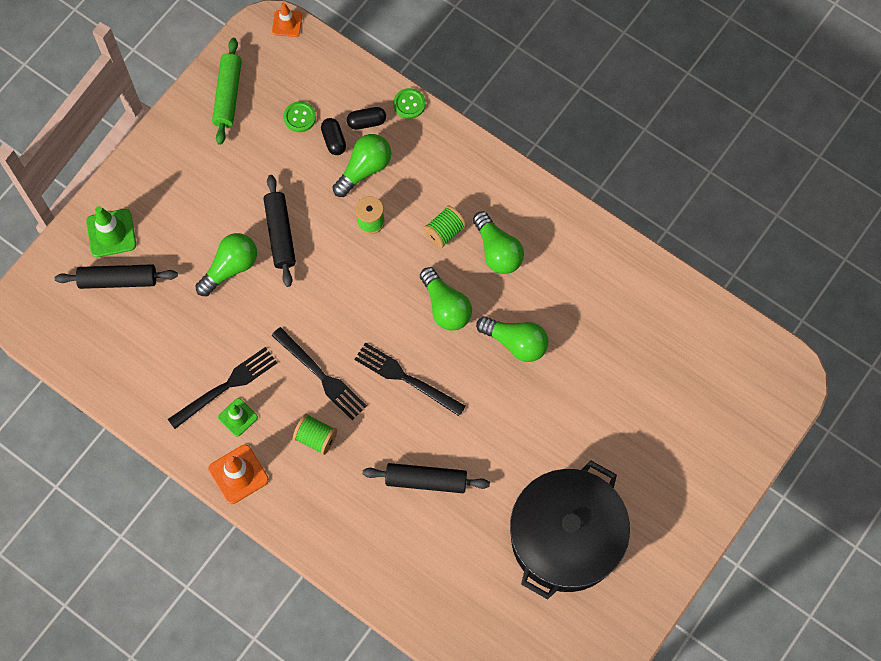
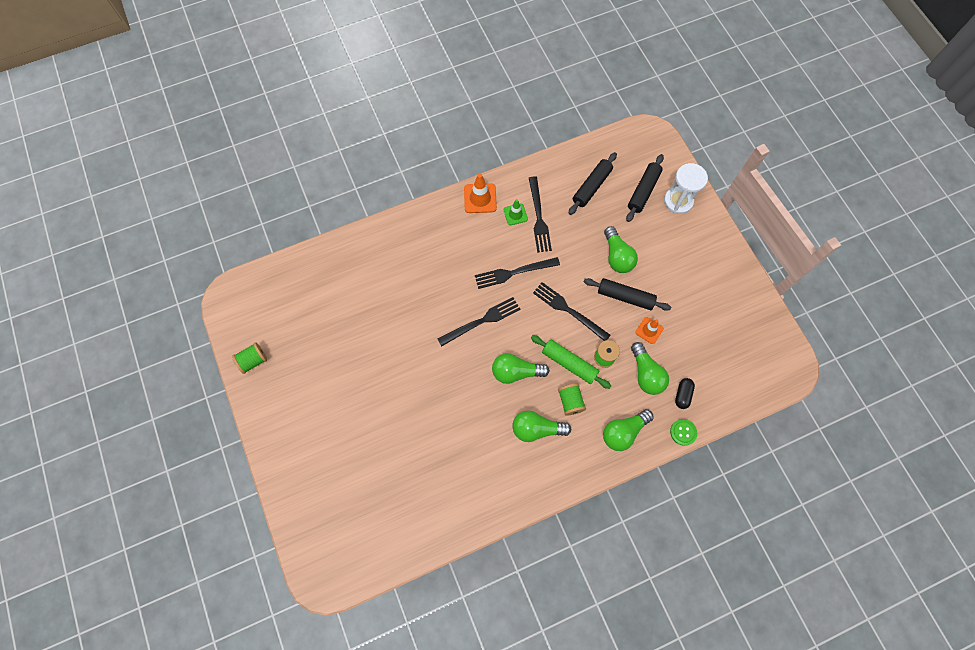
camera: 120 degrees right, 0 degrees up
(111, 233) = (678, 201): green traffic cone -> white hourglass
(228, 95) = (748, 315): green rolling pin -> green rolling pin (569, 363)
(287, 23) = (790, 382): orange traffic cone -> orange traffic cone (649, 330)
(300, 117) = (708, 352): green button -> none
(316, 437) = (476, 250): green spool -> green spool (253, 360)
(334, 140) = (678, 365): black capsule -> none
(334, 288) = (569, 310): none -> black fork
(426, 480) = (410, 297): black rolling pin -> black rolling pin (591, 187)
(516, 342) = (464, 403): green light bulb -> green light bulb (623, 432)
(566, 537) = (321, 359): black pot -> none

